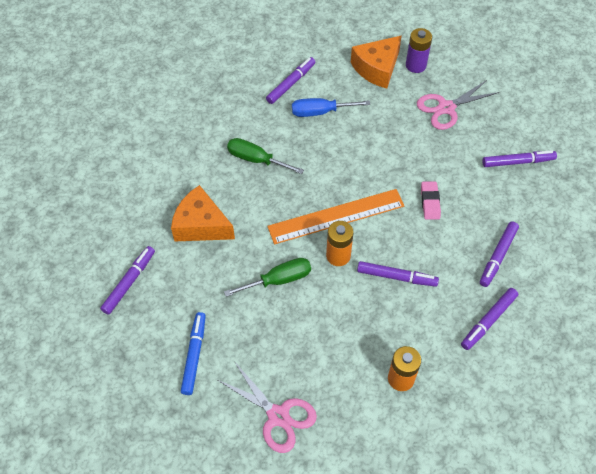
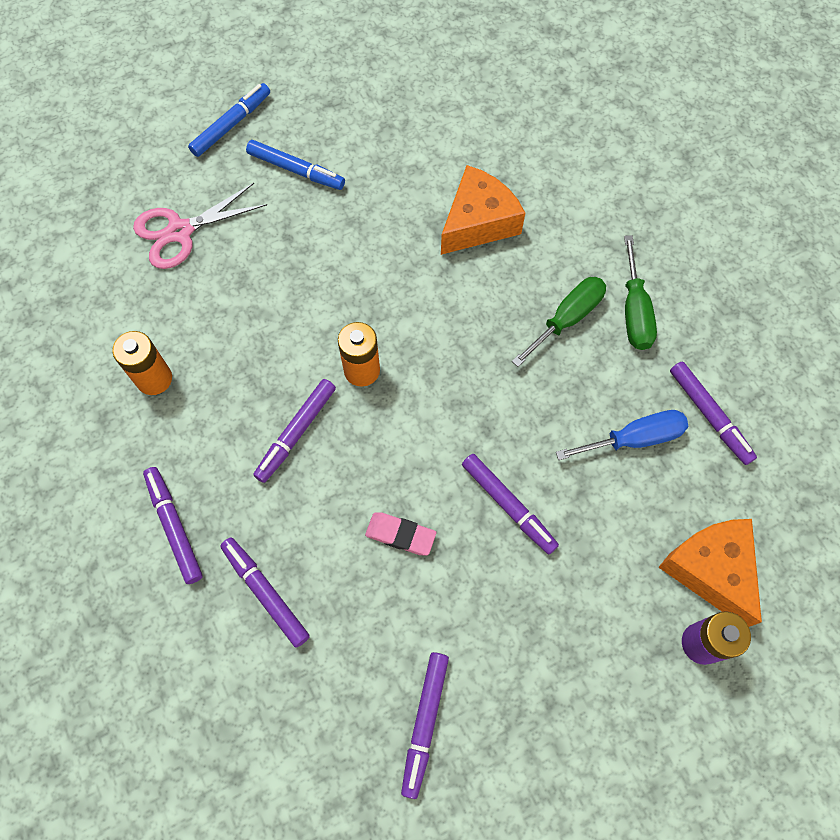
camera: 110 degrees right, 10 degrees up
(129, 282) = (423, 129): purple marker -> purple marker (508, 506)
(164, 422) = (231, 125): none -> blue marker
(279, 280) = (356, 287): green screwdriver -> green screwdriver (634, 311)
(320, 112) = (634, 439): blue screwdriver -> blue screwdriver turned 60 degrees clockwise
(336, 216) = (428, 391): orange ruler -> none
(446, 108) = (583, 652): pink scissors -> none

